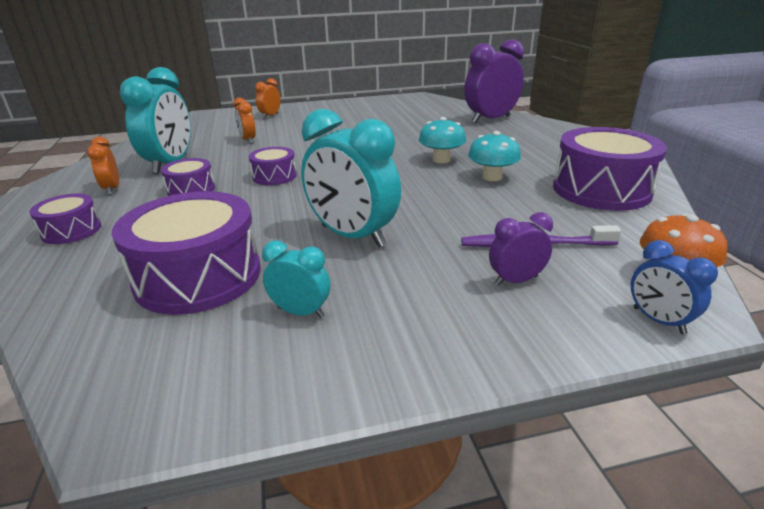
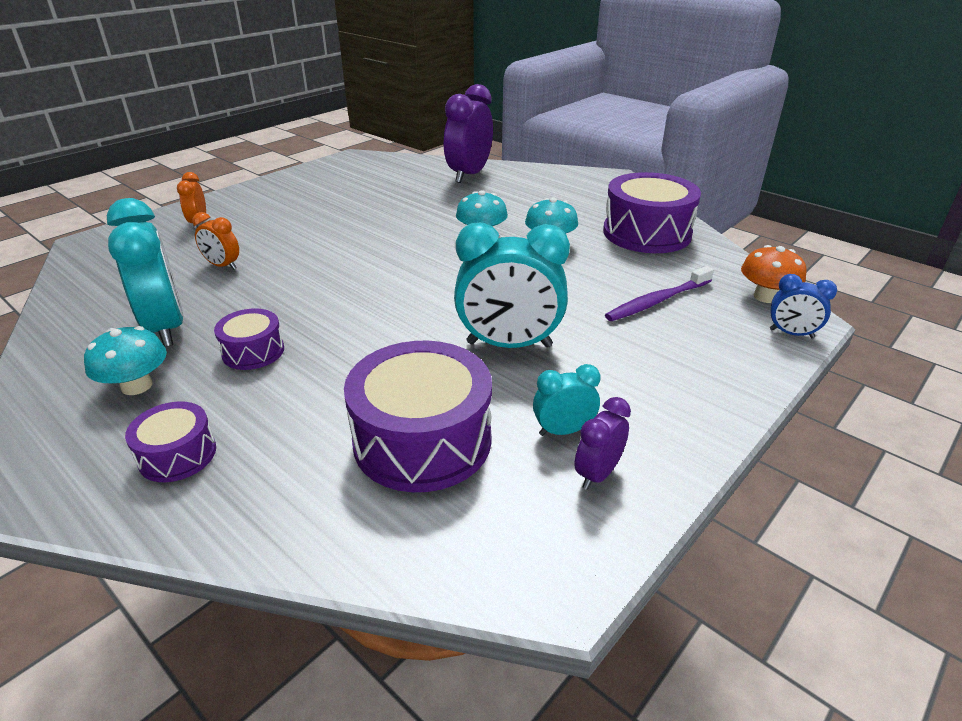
camera: 35 degrees left, 5 degrees up
(112, 189) = (137, 386): orange clock -> turquoise mushroom
(274, 176) = (332, 304): purple drum -> none
(516, 281) = (680, 337): purple clock -> purple clock (597, 474)

